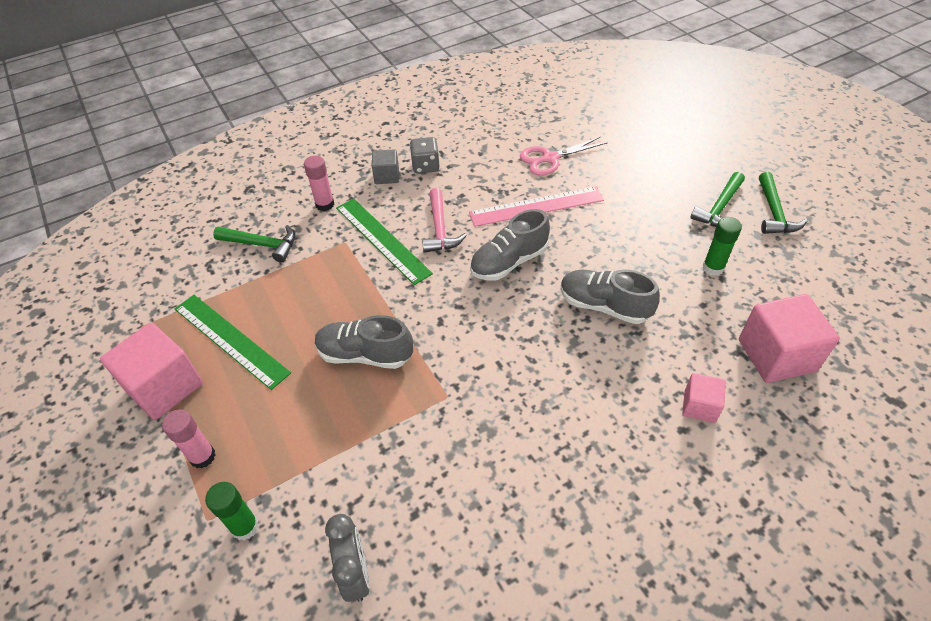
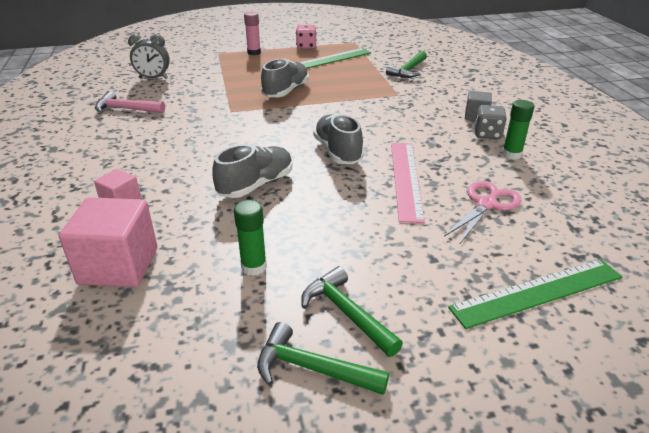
camera: 105 degrees right, 15 degrees down
(164, 387) = (306, 46): pink cube -> pink dice
(245, 527) = (205, 59): green glue stick -> green glue stick (511, 154)
(325, 204) = (445, 91): pink glue stick -> none
(382, 239) = (393, 107): green ruler -> green ruler (537, 292)
(439, 229) = (395, 129): pink hammer -> pink hammer (126, 109)
(550, 158) = (486, 204): pink scissors -> pink scissors turned 45 degrees clockwise

